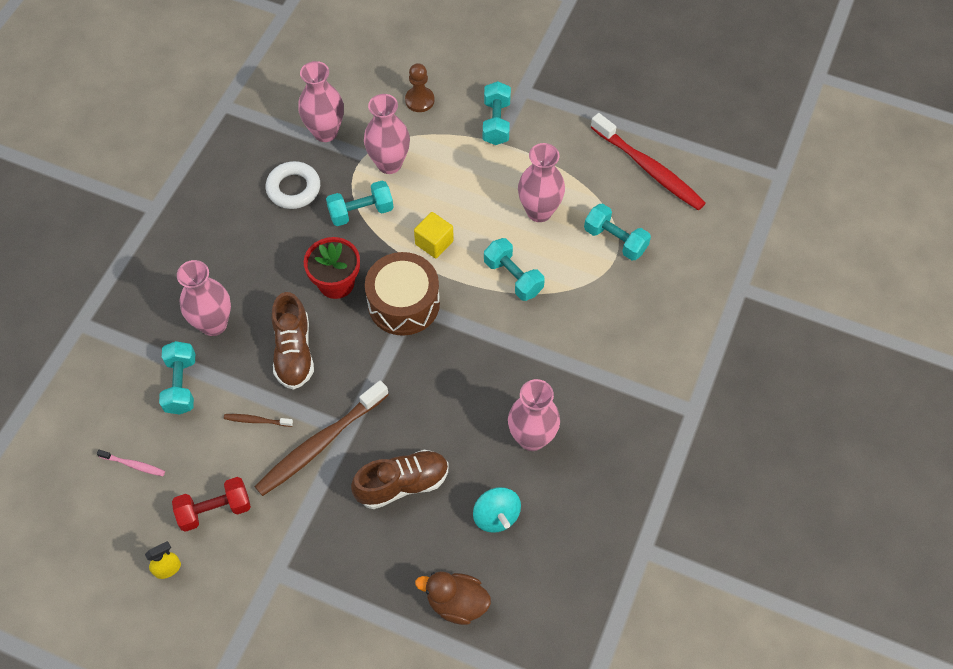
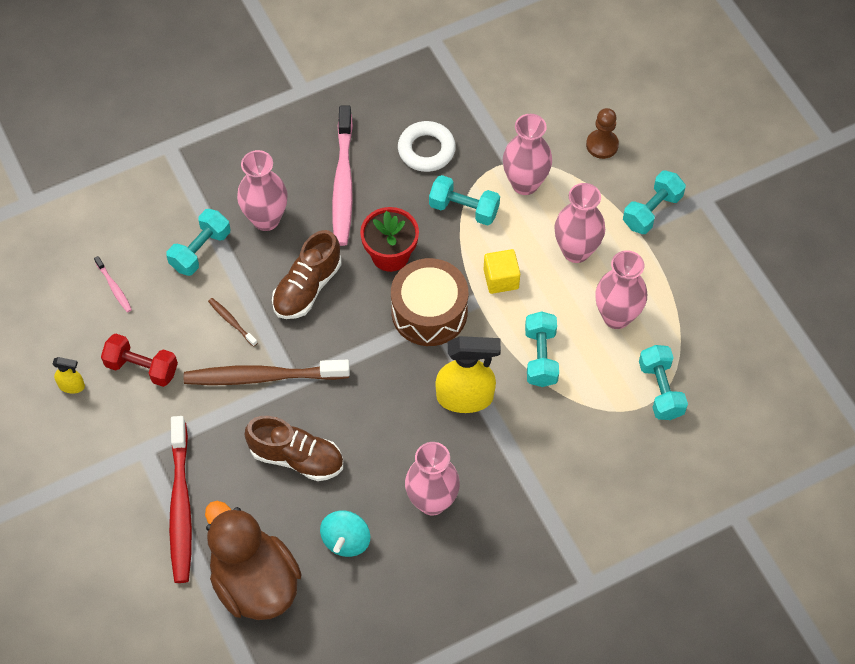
camera: 40 degrees right, 0 degrees up
(251, 255) = (343, 183): none -> pink toothbrush
(325, 132) = (496, 118): pink vase -> pink vase (576, 251)
(456, 603) = (255, 582): brown duck -> brown duck, size x1.69
(486, 345) = (465, 397): none -> yellow spray bottle
(649, 169) = (752, 349): red toothbrush -> red toothbrush (181, 506)

